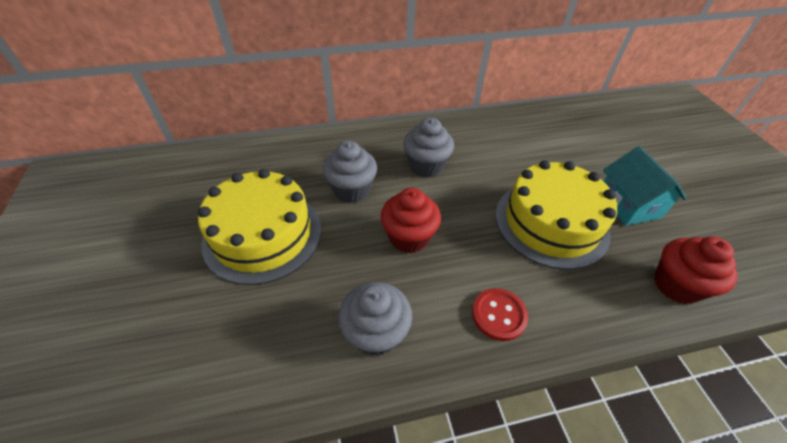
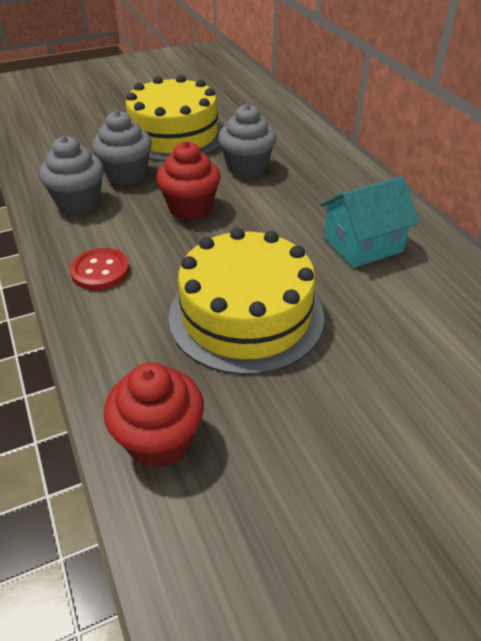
camera: 80 degrees right, 5 degrees down
(426, 166) = (309, 209): grey cupcake -> grey cupcake (126, 174)
(628, 204) = (317, 407): turquoise house -> turquoise house (362, 245)

